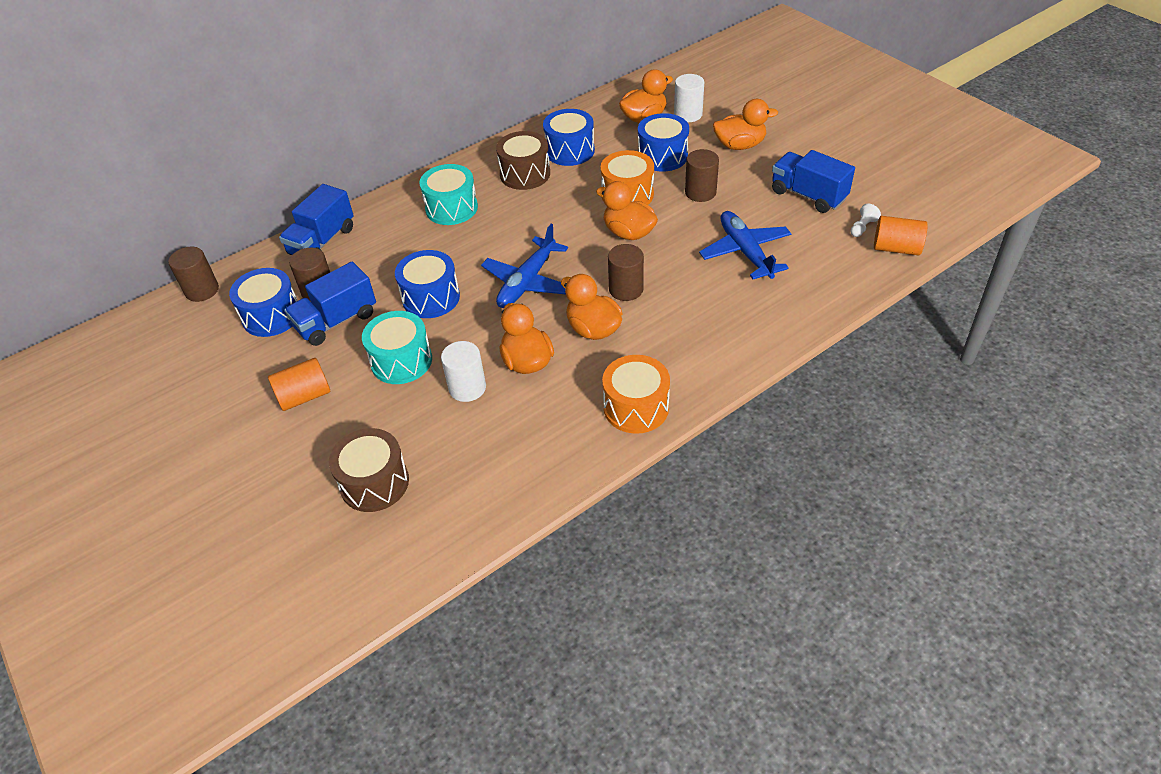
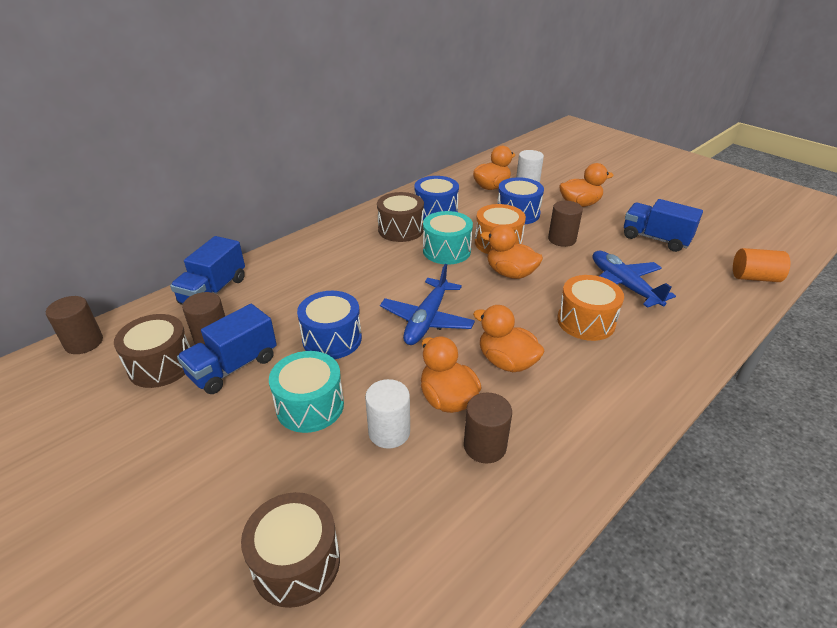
camera: 10 degrees left, 10 degrees down
(271, 315) = (161, 365): blue drum -> brown drum
(304, 396) = (201, 453): orange cylinder -> none
(451, 208) = (338, 258): turquoise drum -> turquoise drum (446, 251)
(626, 289) = (526, 322): brown cylinder -> brown cylinder (485, 446)
(636, 407) = (580, 443): orange drum -> orange drum (586, 321)
(862, 227) = (715, 262): white pawn -> none

